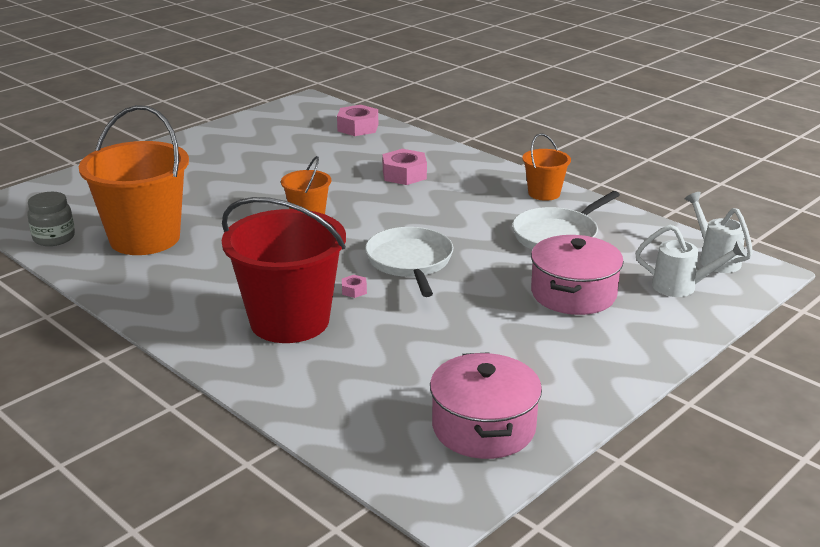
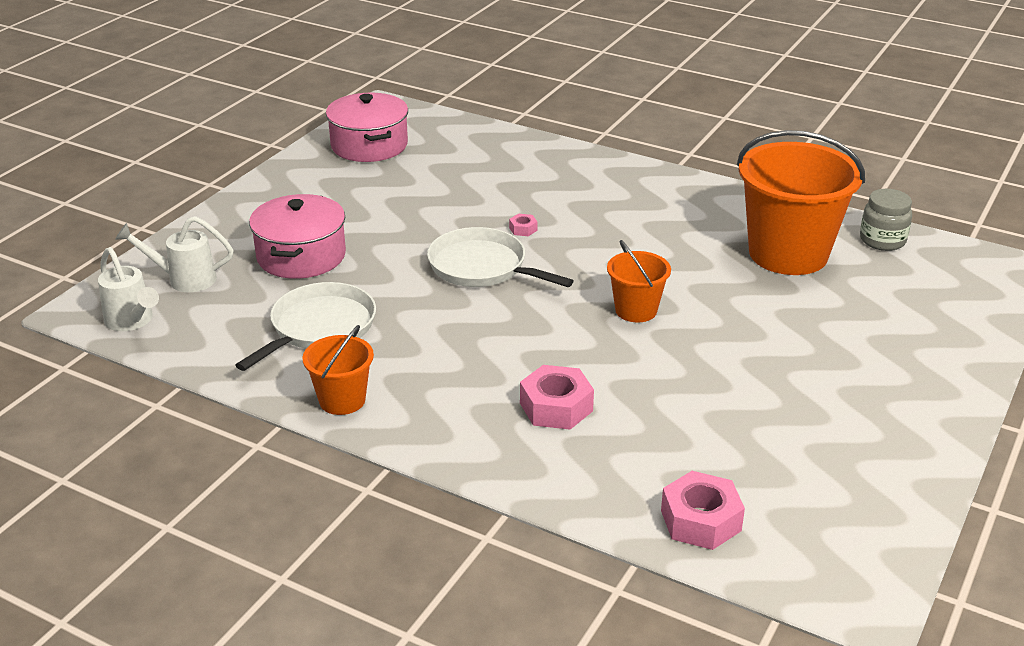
camera: 165 degrees right, 5 degrees up
(289, 321) = (563, 194): red bucket -> none
(410, 262) = (482, 267): white pan -> white pan turned 150 degrees clockwise

